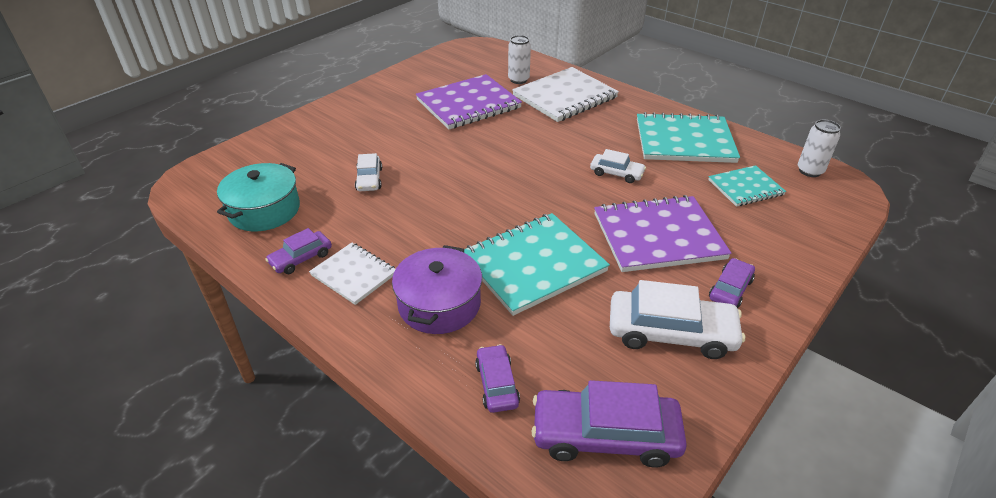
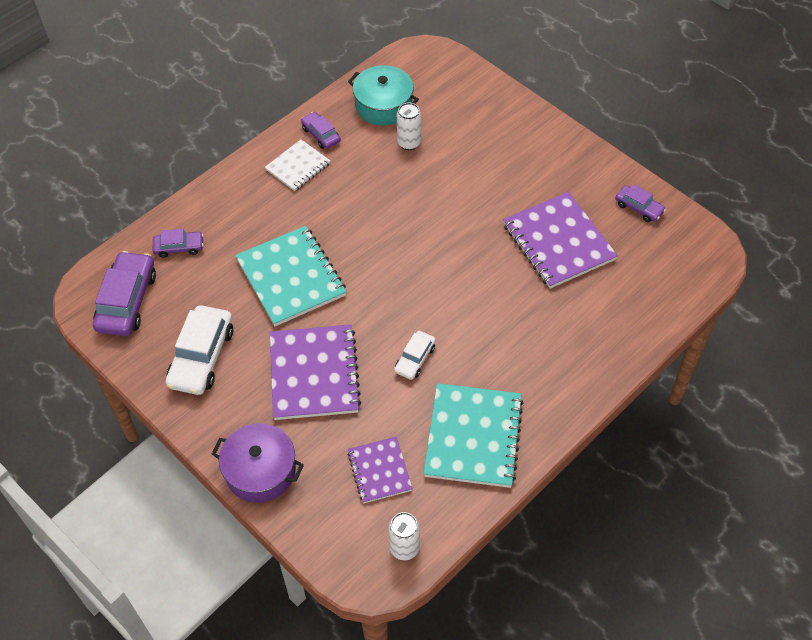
camera: 95 degrees right, 15 degrees up
(369, 179) = (421, 167): white car -> none
(439, 304) = (258, 217): purple pot -> purple pot (260, 471)
(518, 80) = (619, 292): white can -> white can (409, 143)
(565, 97) = (576, 334): white notebook -> none
(730, 289) = (239, 411): purple car -> purple car (639, 208)
(745, 187) = (379, 471): turquoise notebook -> purple notebook

